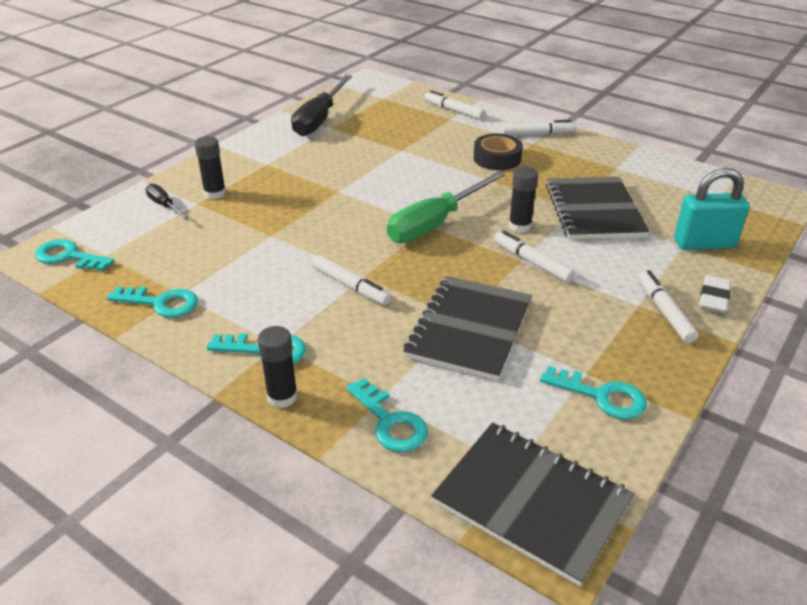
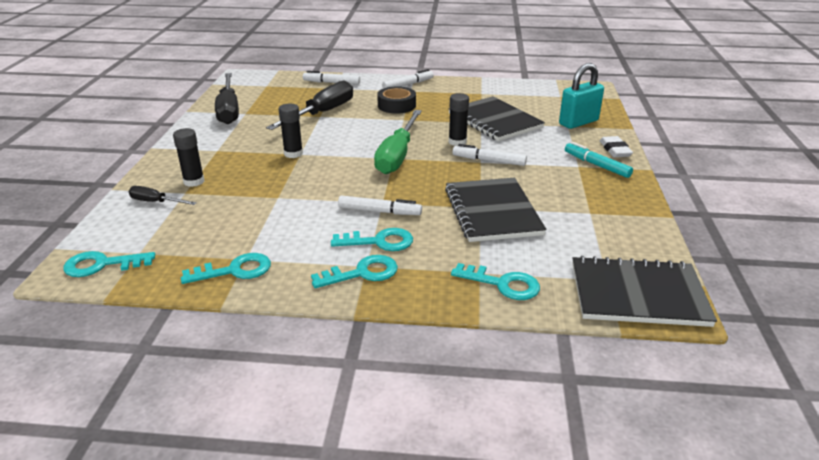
camera: 30 degrees left, 5 degrees down
(282, 397) = (409, 297): black glue stick -> black glue stick (293, 153)
(407, 147) = (322, 113): none -> black screwdriver
(601, 396) = (612, 222): turquoise key -> turquoise key (379, 241)
(664, 311) = (596, 165): white marker -> turquoise marker

